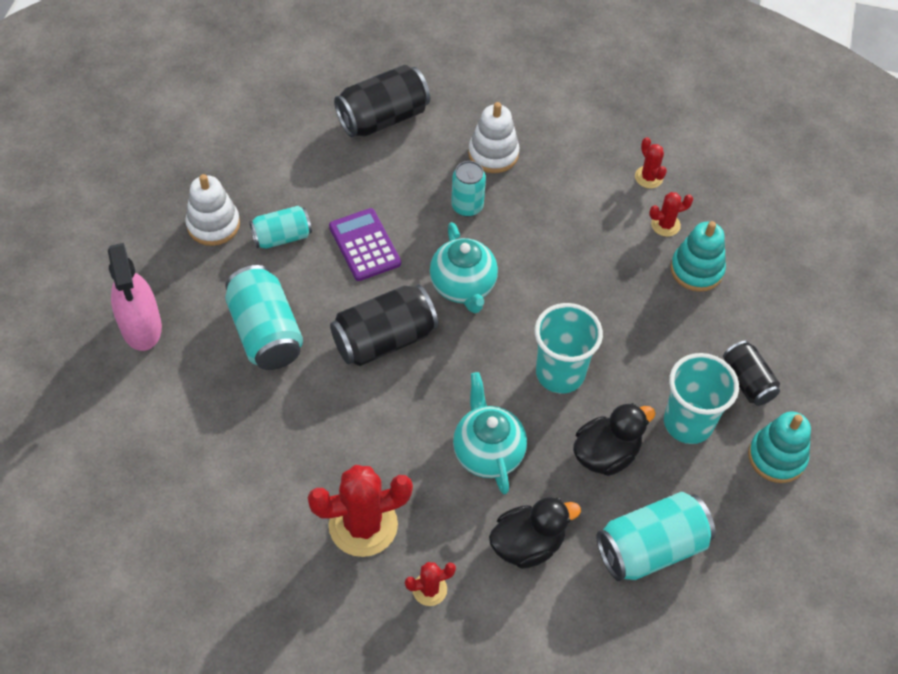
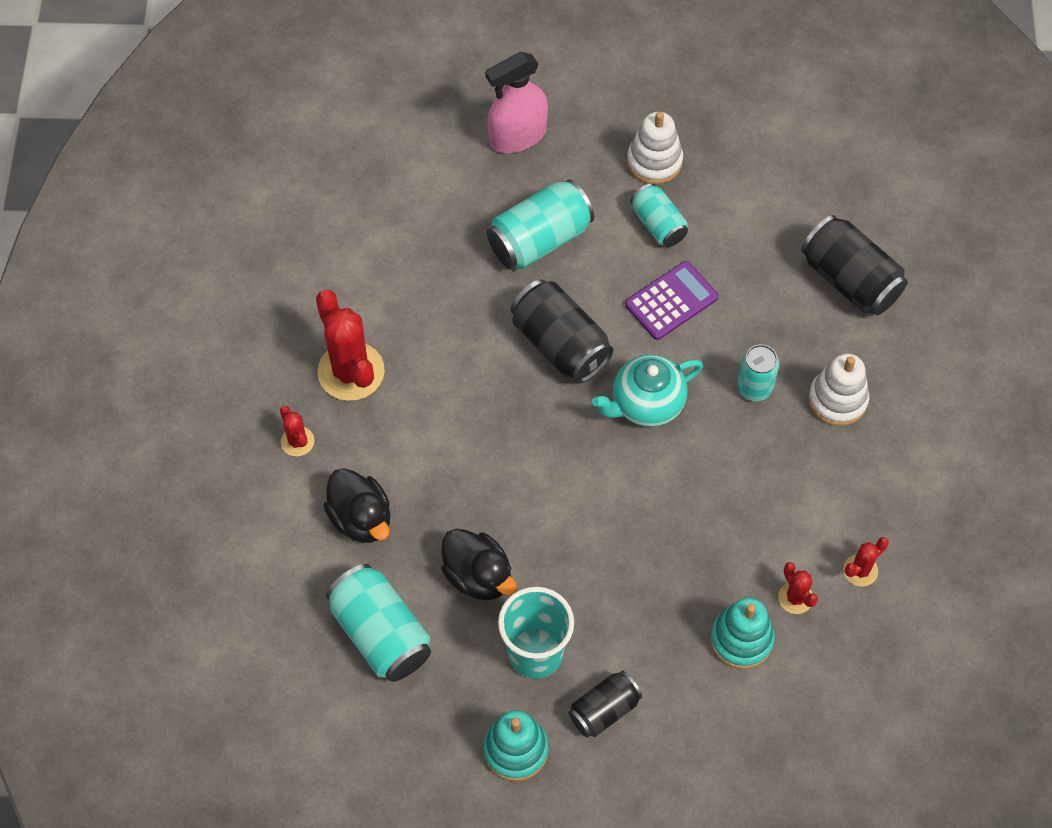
camera: 80 degrees right, 5 degrees up
(487, 452) = (454, 464): turquoise teapot -> none
(560, 373) = (563, 517): turquoise cup -> none

